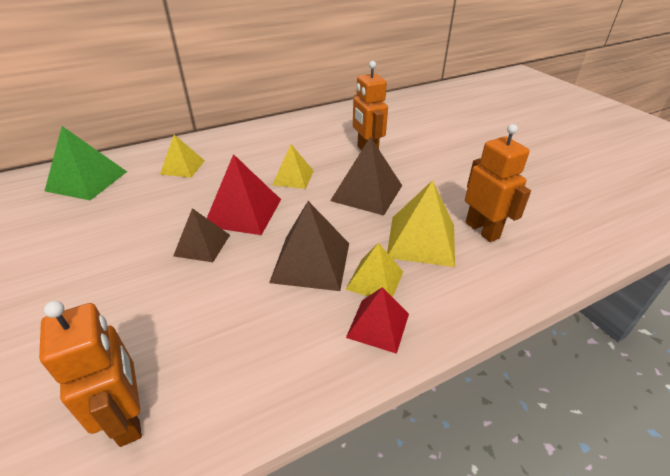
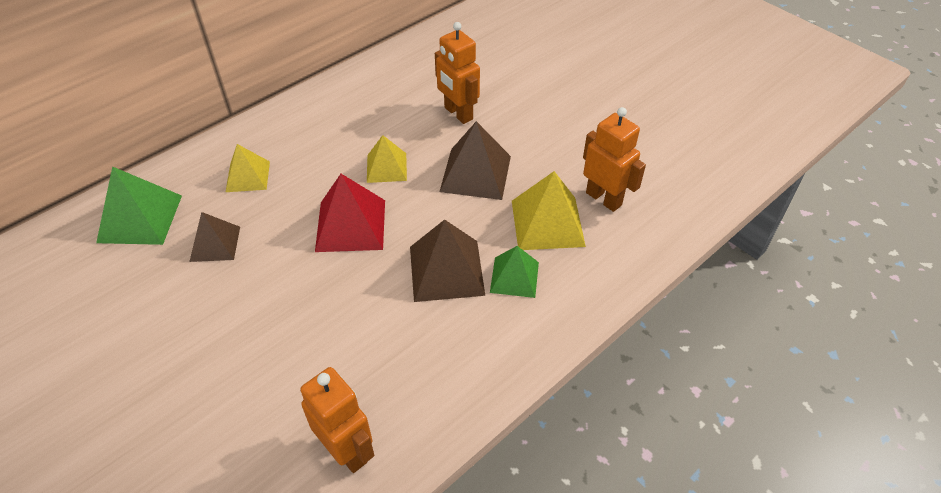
camera: 15 degrees left, 10 degrees up
(202, 245) = (325, 274): brown pyramid -> brown pyramid (215, 244)
(374, 280) = (514, 277): yellow pyramid -> green pyramid
(378, 325) = (530, 321): red pyramid -> none

